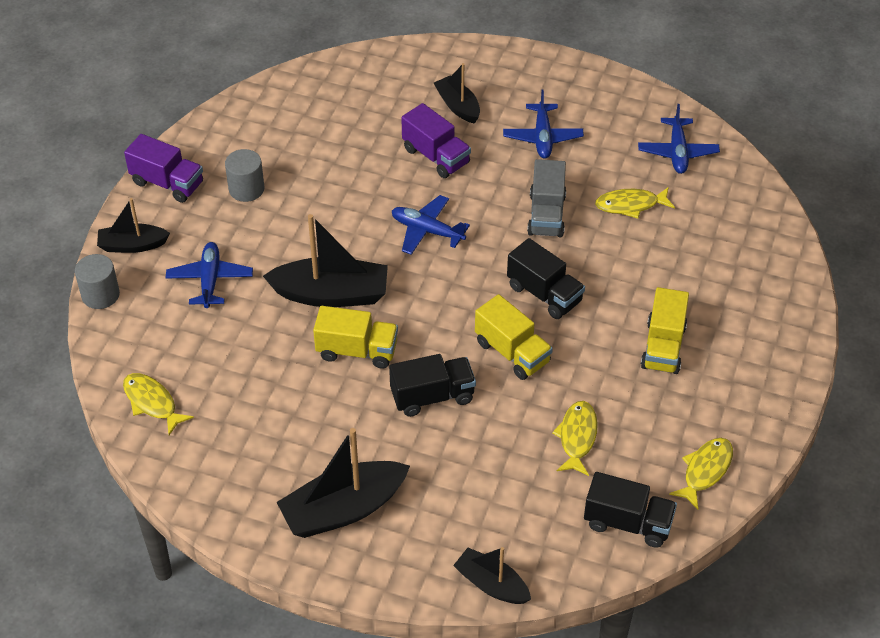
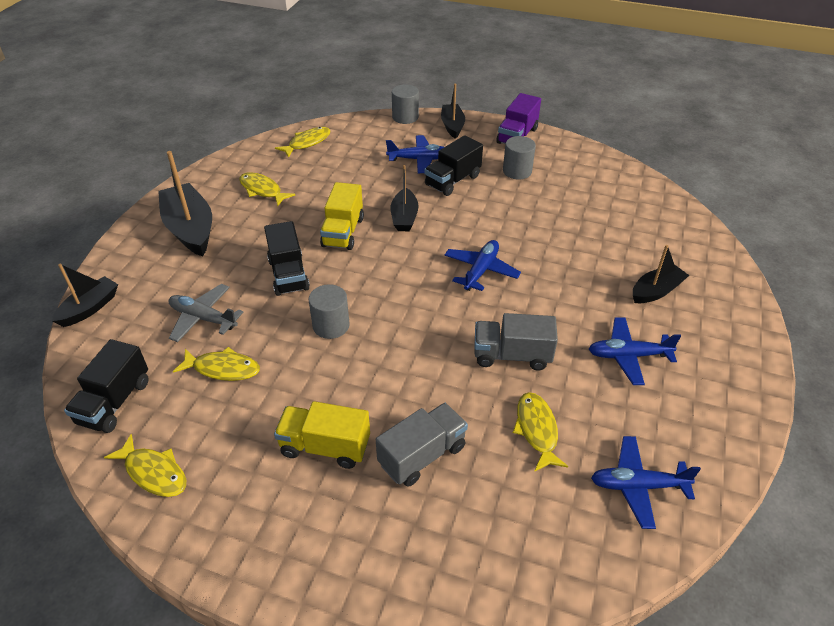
camera: 90 degrees right, 5 degrees down
(263, 441) = (262, 190): none -> yellow fish
(331, 294) = (404, 217): black boat -> black boat, size x0.60
(436, 156) = (580, 276): purple truck -> none
(505, 467) = (203, 318): none -> grey plane
(512, 352) = (331, 325): yellow truck -> grey cylinder
(544, 294) = (402, 350): black truck -> black truck (452, 181)
(664, 280) = (422, 455): none -> grey truck

